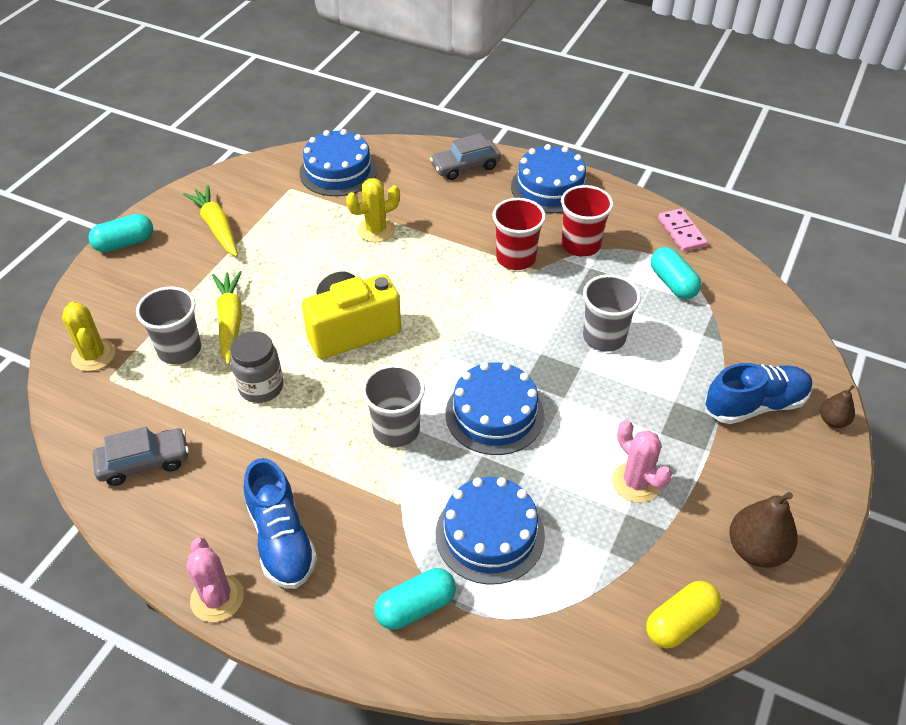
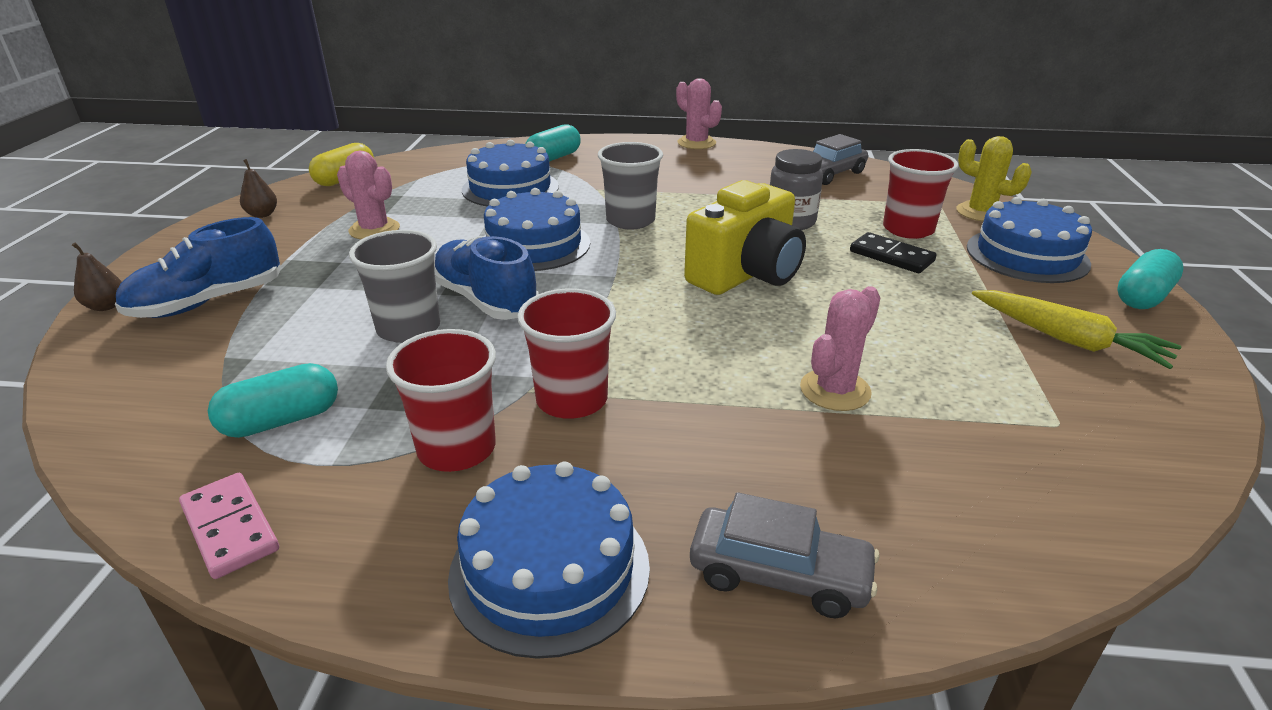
camera: 160 degrees right, 15 degrees down
(179, 349) = (908, 229): grey cup -> red cup
(230, 321) = (891, 256): yellow carrot -> black domino
(281, 540) = (677, 164): blue shoe -> blue shoe (485, 300)
(338, 171) = (1027, 483): blue cake -> blue cake (1027, 255)
(376, 230) = (835, 390): yellow cactus -> pink cactus
(465, 167) = (779, 574): grey car -> grey car turned 60 degrees clockwise
(672, 283) = (281, 420): turquoise capsule -> turquoise capsule turned 75 degrees counterclockwise
(756, 550) = (262, 214): brown pear -> brown pear, size x0.56

